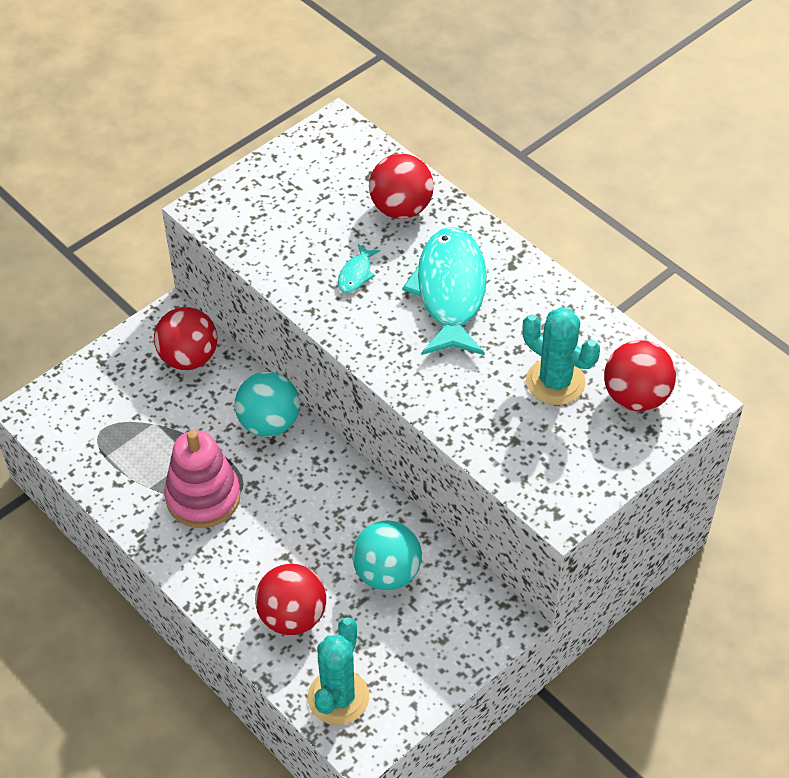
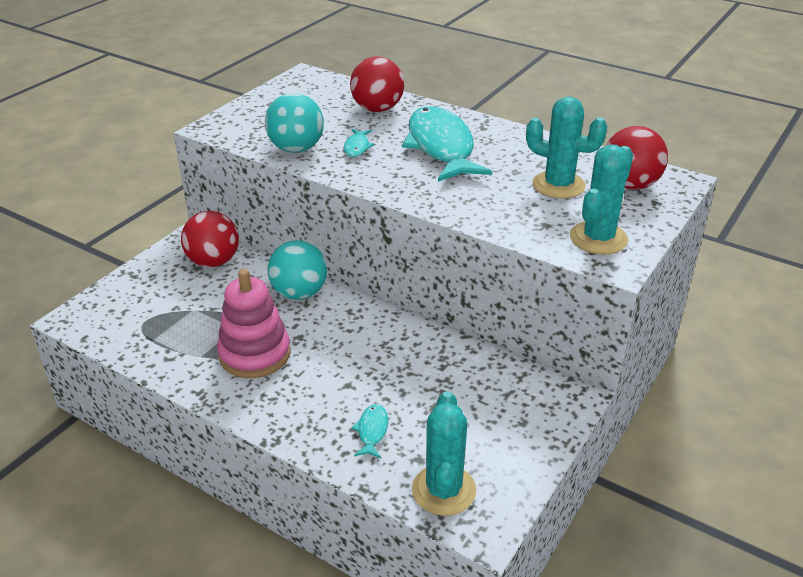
camera: 15 degrees left, 15 degrees down
(292, 616) = (372, 431): red ball -> turquoise fish
(387, 573) = (448, 380): turquoise ball -> turquoise ball (296, 149)
(560, 472) = (598, 238): none -> turquoise cactus

